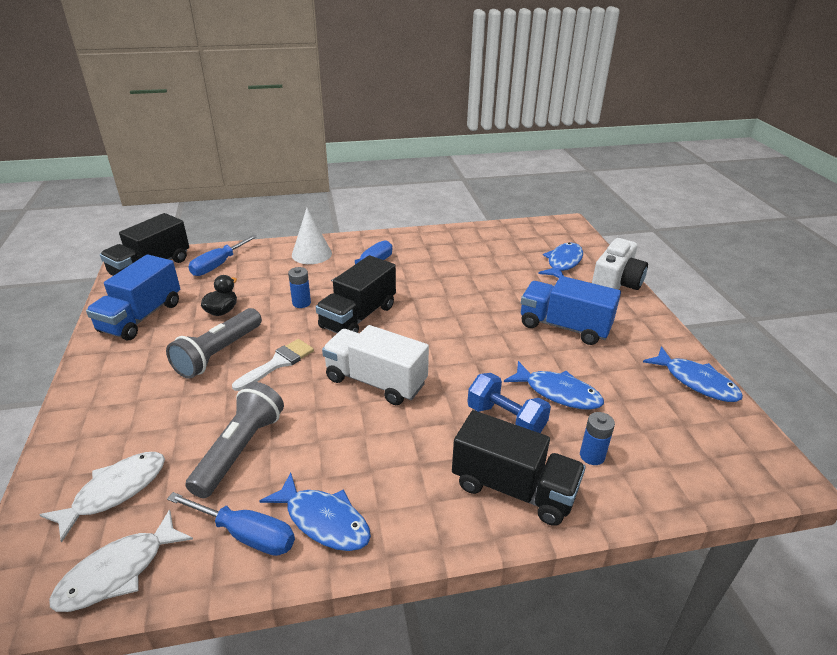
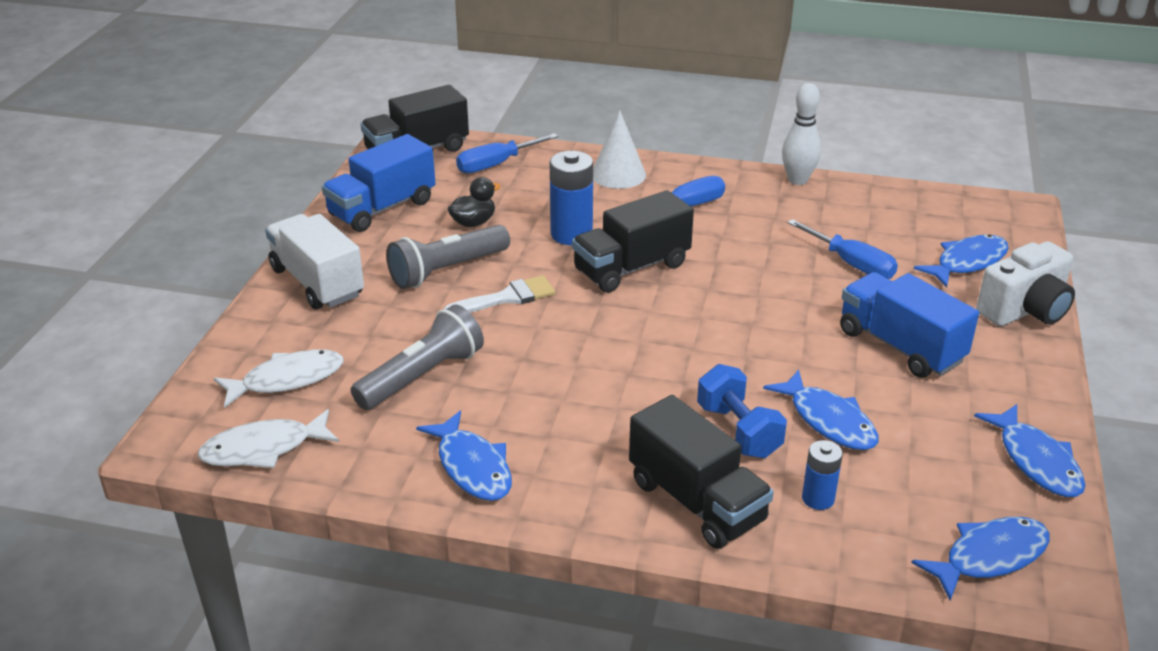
camera: 25 degrees right, 0 degrees up
(246, 535) = (391, 455): blue screwdriver -> blue screwdriver (851, 264)
(301, 303) = (571, 234): blue battery -> blue battery, size x1.72
(376, 381) = (608, 347): white truck -> white truck (317, 282)
(430, 234) = (797, 180): none -> white bowling pin
(724, 462) = (989, 557): none -> blue fish

